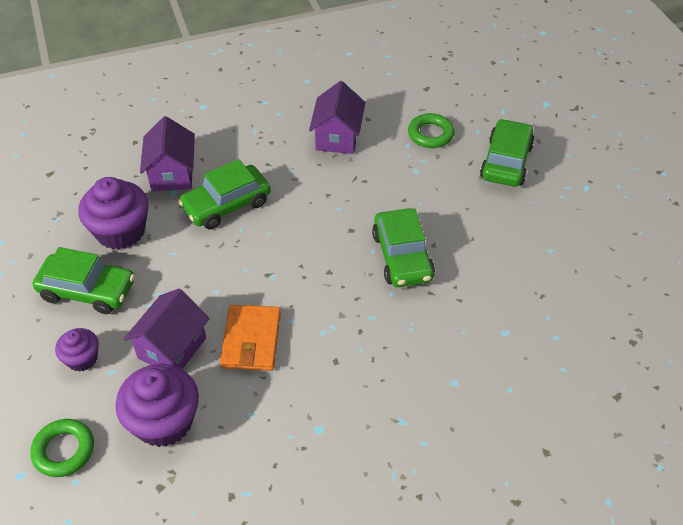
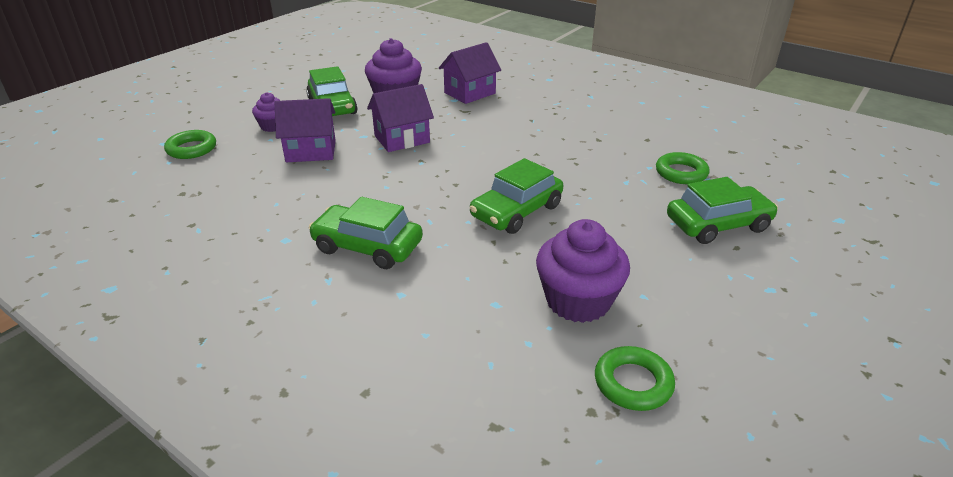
camera: 55 degrees right, 15 degrees down
(164, 421) = (242, 173): purple cupcake -> purple cupcake (578, 301)
(226, 205) = (468, 120): green car -> green car (367, 247)
(251, 340) = (348, 177): orange wallet -> none
(337, 137) = (604, 135): purple house -> purple house (402, 139)
(622, 308) = (633, 383): none -> green ring

